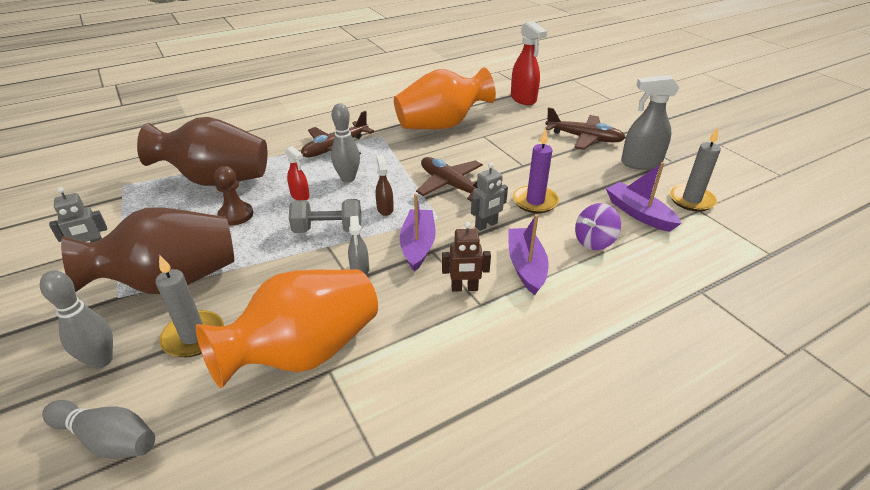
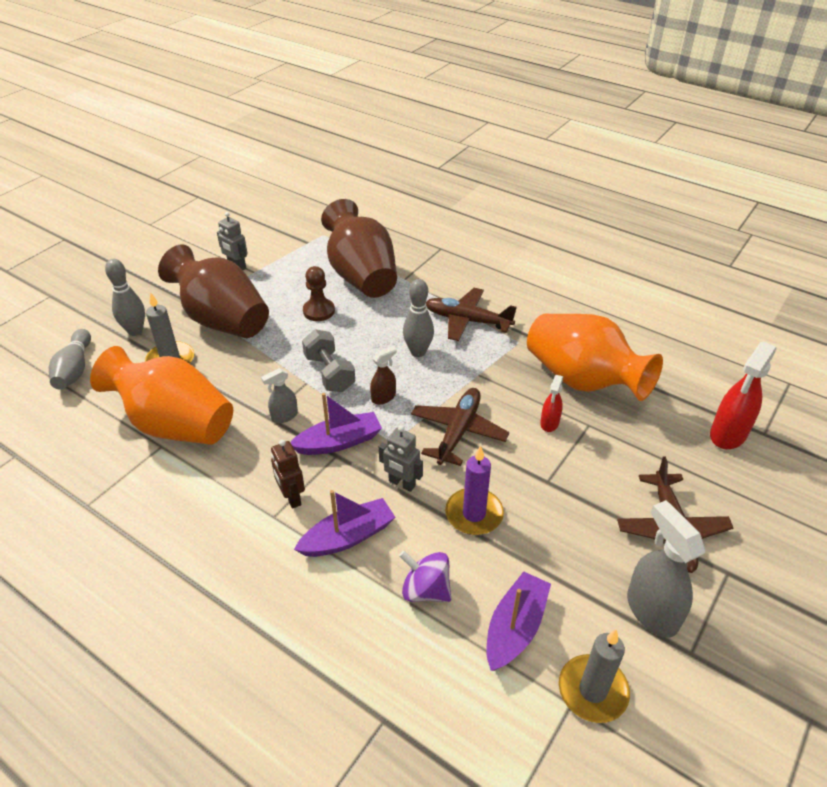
camera: 65 degrees right, 5 degrees up
(300, 196) = (369, 334): red spray bottle -> red spray bottle (549, 423)

